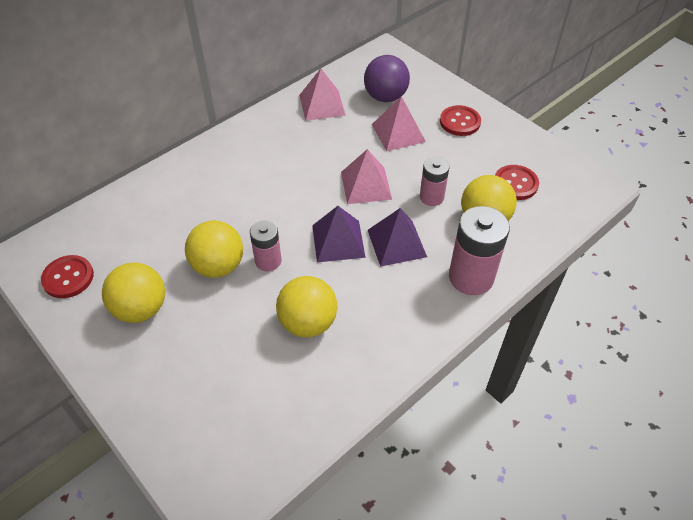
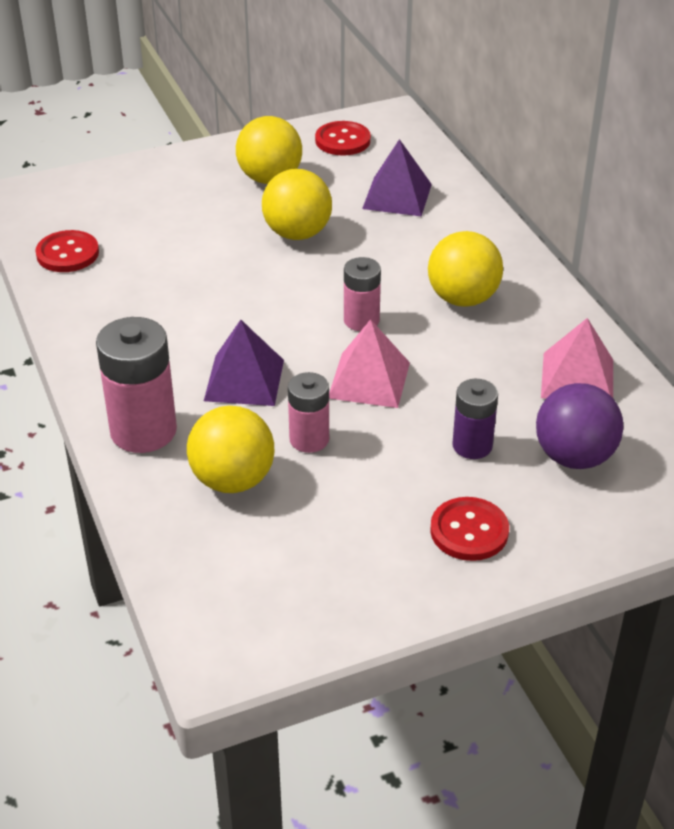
camera: 110 degrees right, 10 degrees down
(268, 261) = (282, 269): pink battery -> pink battery (361, 320)
(308, 323) = (173, 281): yellow ball -> yellow ball (463, 299)
(338, 241) = (280, 330): purple pyramid -> purple pyramid (397, 196)
(398, 133) = (472, 445): pink pyramid -> purple battery
(515, 183) = (285, 546): red button -> red button (67, 253)

